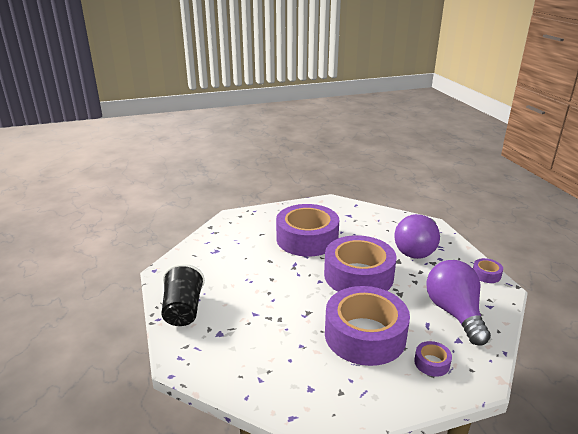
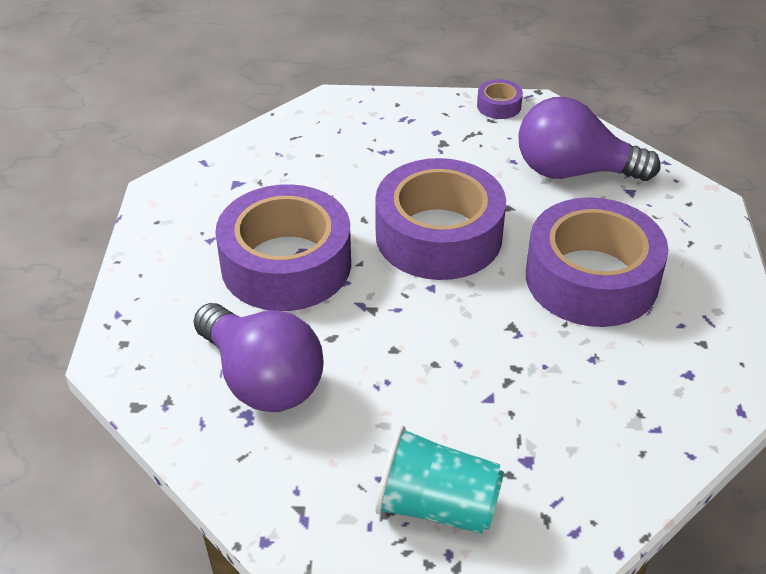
camera: 70 degrees left, 15 degrees up
(183, 310) = (437, 506): black cup -> turquoise cup
(417, 249) = (398, 145): purple light bulb -> purple light bulb (262, 380)
(432, 363) = (668, 233): purple tape -> none

